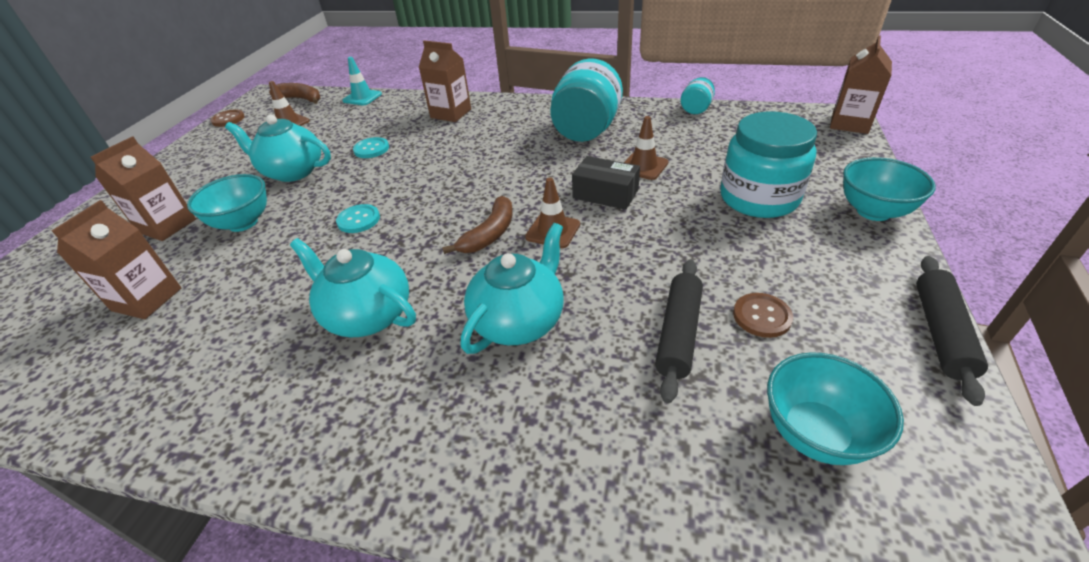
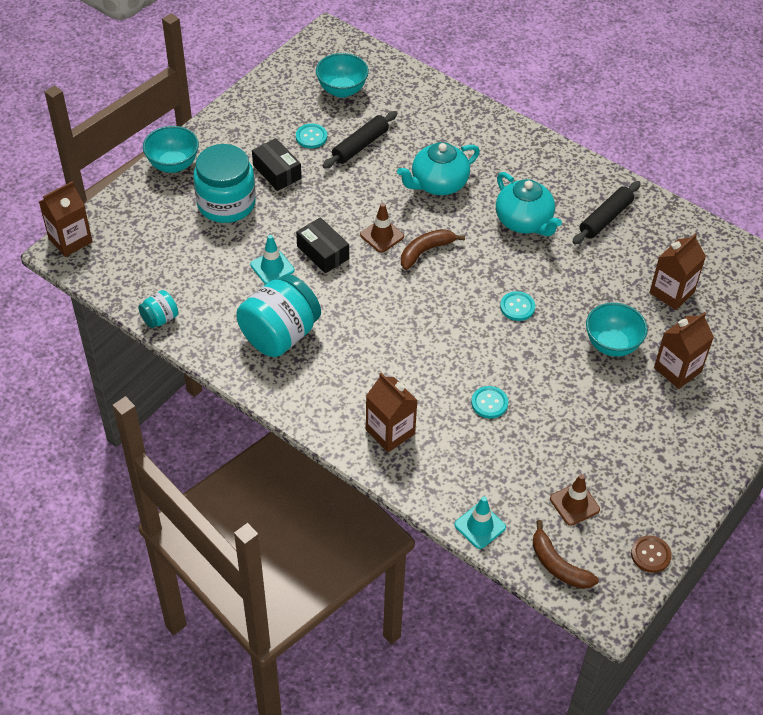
camera: 160 degrees left, 10 degrees up
(293, 172) = (570, 400): turquoise teapot -> none
(643, 166) = (272, 267): brown traffic cone -> turquoise traffic cone
(748, 251) = (277, 172): none -> black box
(762, 316) = (311, 137): brown button -> turquoise button
(940, 332) = (240, 99): black rolling pin -> black rolling pin (605, 218)

